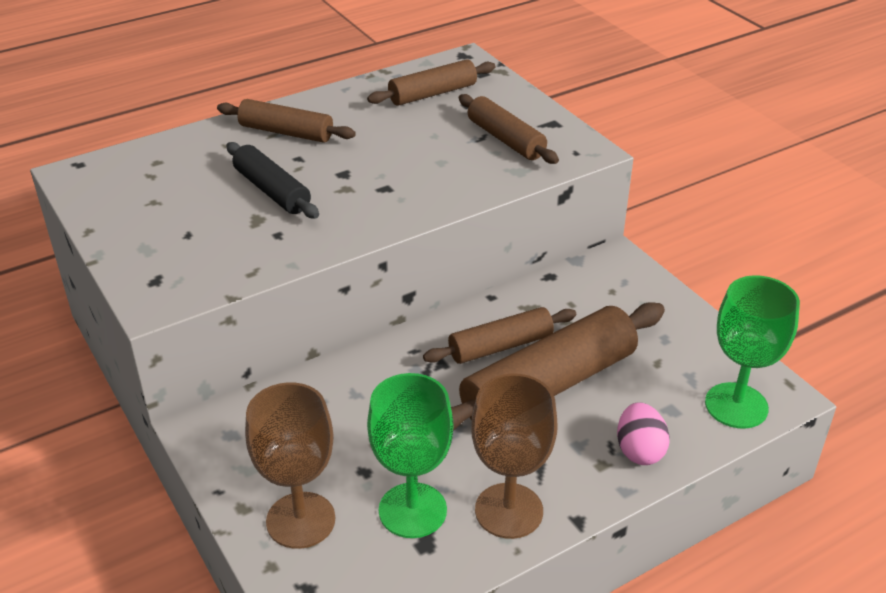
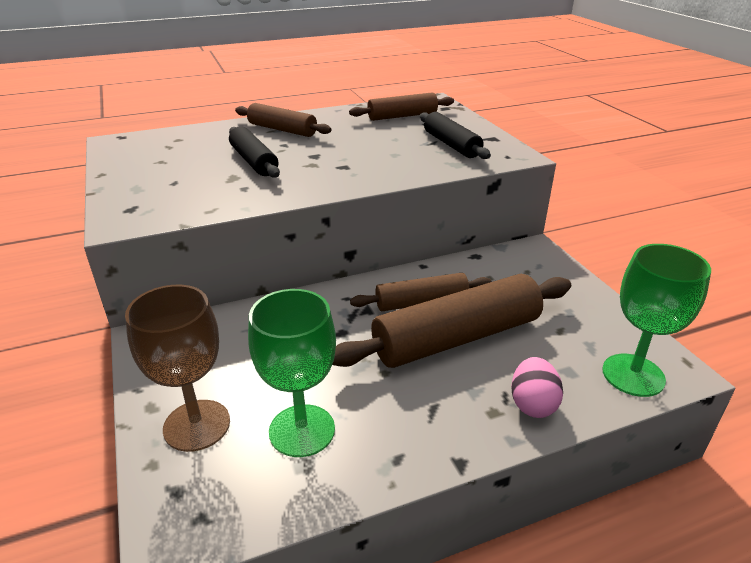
camera: 10 degrees right, 5 degrees down
(506, 139) = (451, 145): brown rolling pin -> black rolling pin
(509, 510) = (393, 443): brown goblet -> none

